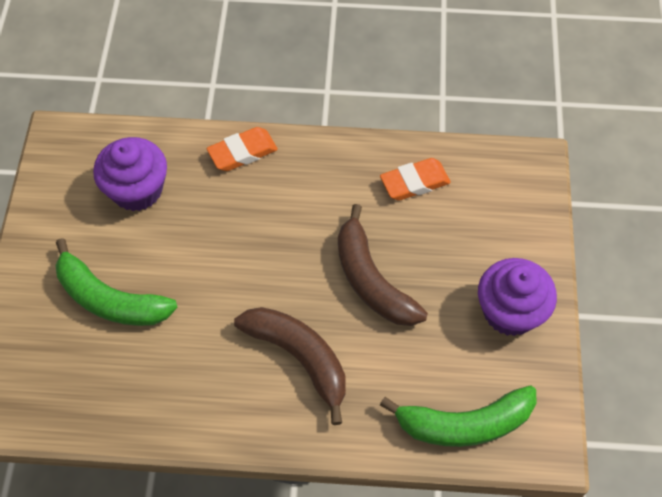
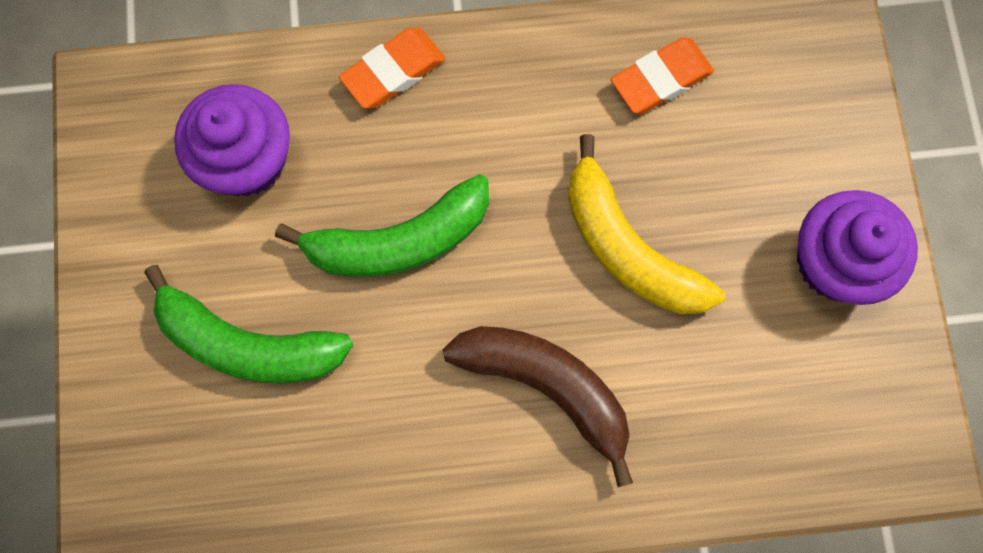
camera: 10 degrees left, 15 degrees up
(372, 280) = (628, 247): brown banana -> yellow banana
(464, 423) = (801, 445): green banana -> green banana (398, 240)

